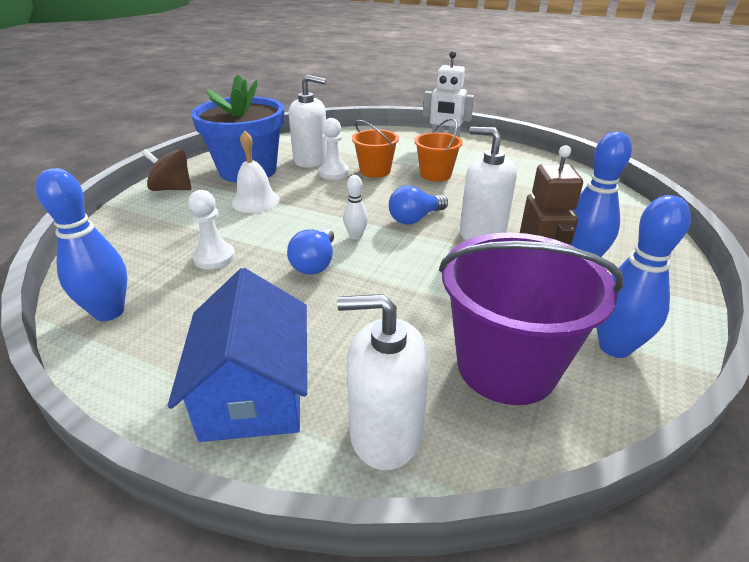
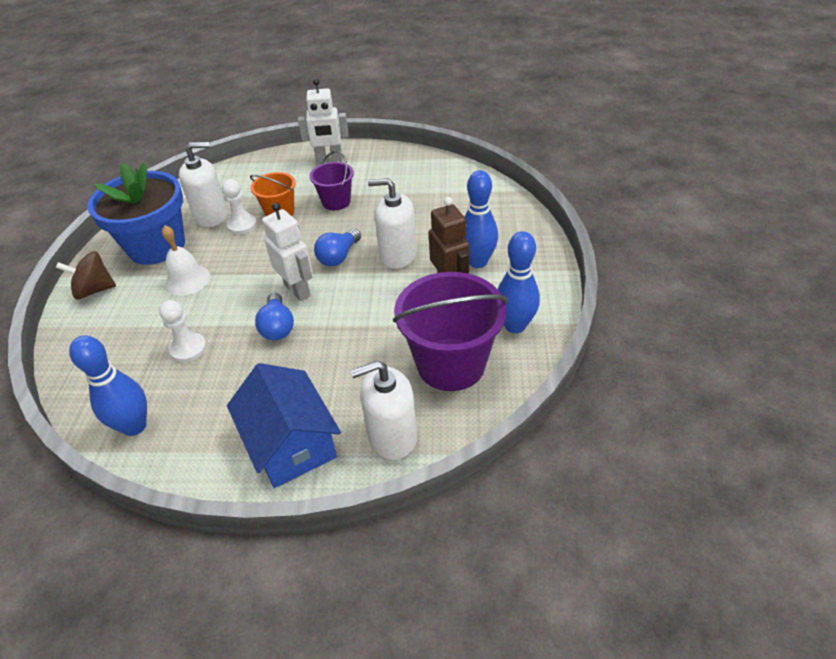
camera: 20 degrees left, 10 degrees up
(356, 236) = (297, 290): white bowling pin -> white robot
(435, 175) = (336, 202): orange bucket -> purple bucket

